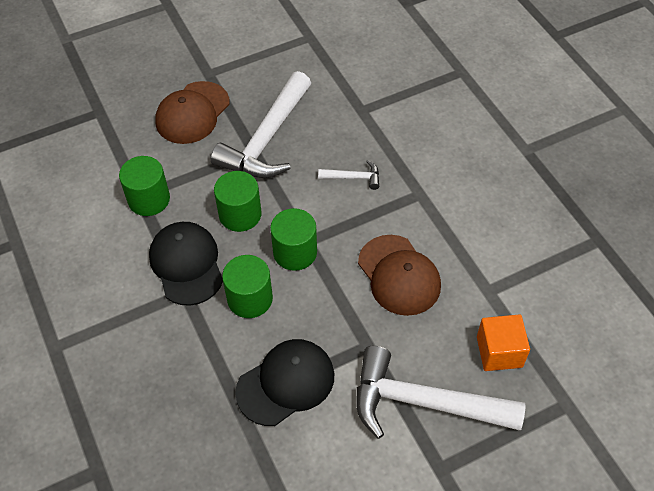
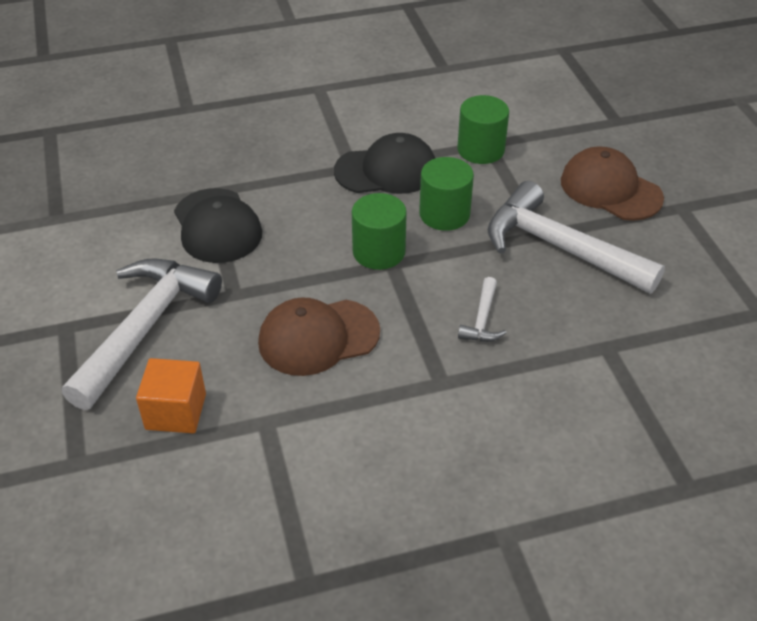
camera: 100 degrees right, 10 degrees down
(250, 299) = (328, 211): green cylinder -> none

